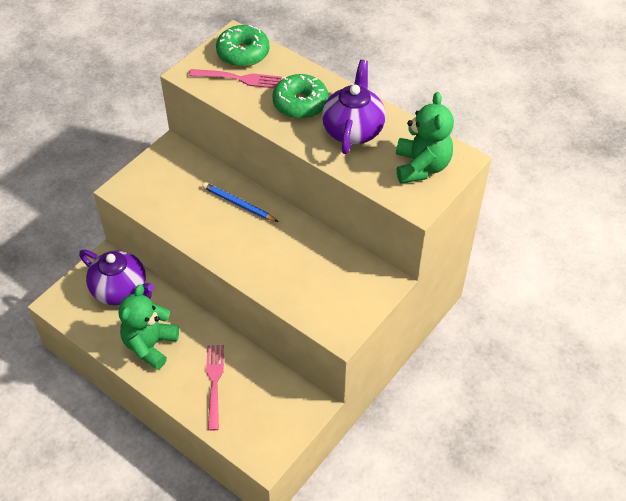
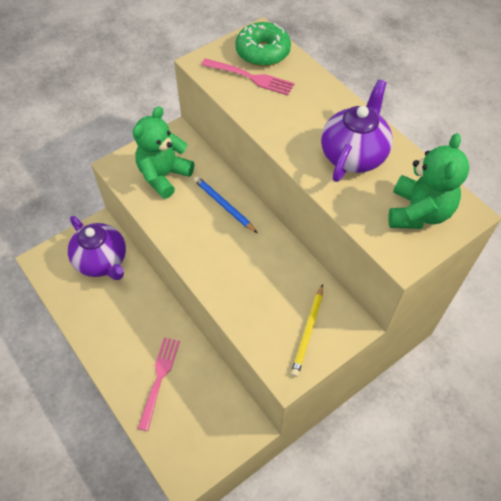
camera: 15 degrees right, 5 degrees up
(150, 345) = (111, 324): green teddy bear -> green teddy bear (164, 176)
(300, 103) = (305, 115): green donut -> none
(349, 295) = (308, 331): none -> yellow pencil

